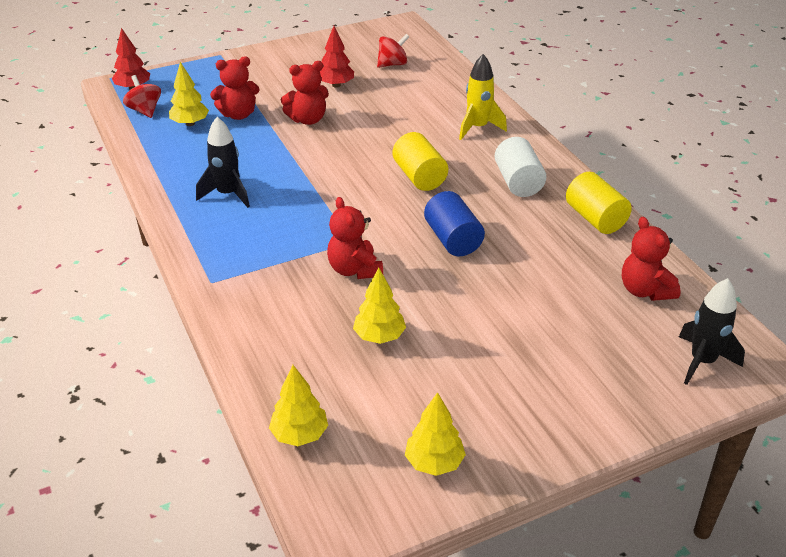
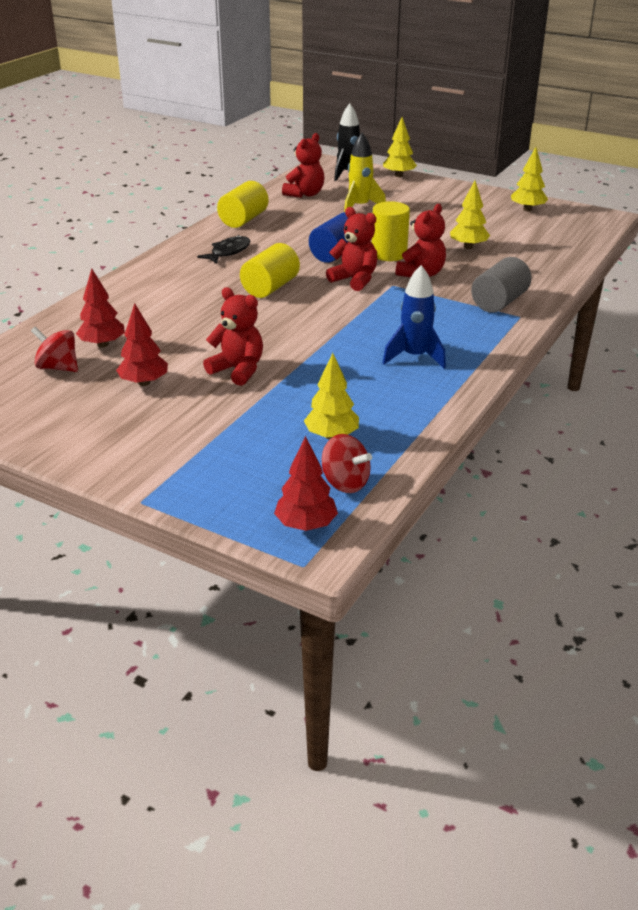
camera: 125 degrees left, 5 degrees down
(145, 111) = (345, 483): red spinning top -> red spinning top turned 75 degrees counterclockwise
(227, 194) = (414, 357): black rocket -> blue rocket
(238, 114) = (276, 414): red teddy bear -> red teddy bear (354, 280)
(247, 285) = (499, 302): none -> grey cylinder
(299, 434) = (575, 242): yellow tree -> yellow tree (398, 175)
(406, 84) = (102, 344): none -> red tree
(419, 272) = (389, 254): none -> yellow cylinder
(478, 128) = (157, 287): yellow rocket -> yellow rocket (360, 207)
(518, 182) = (228, 252): white cylinder -> black fish

